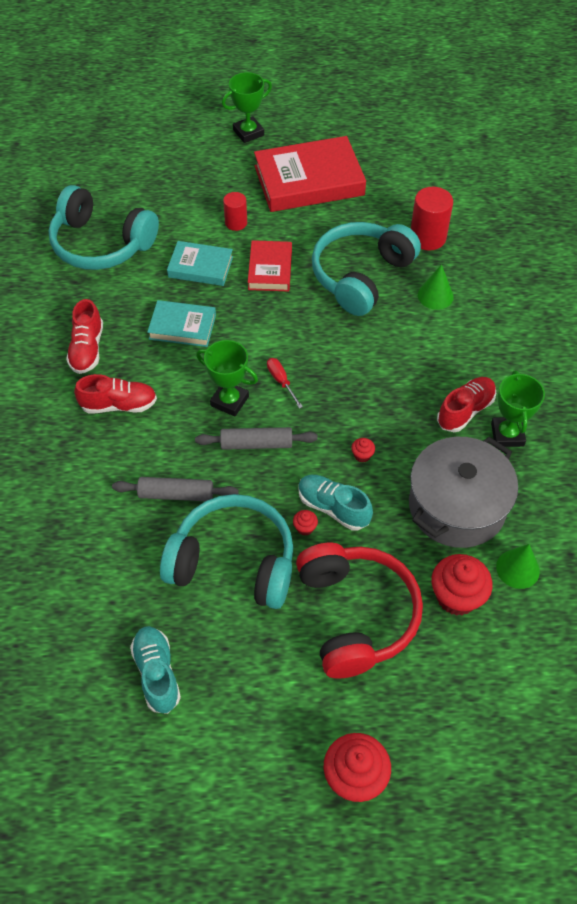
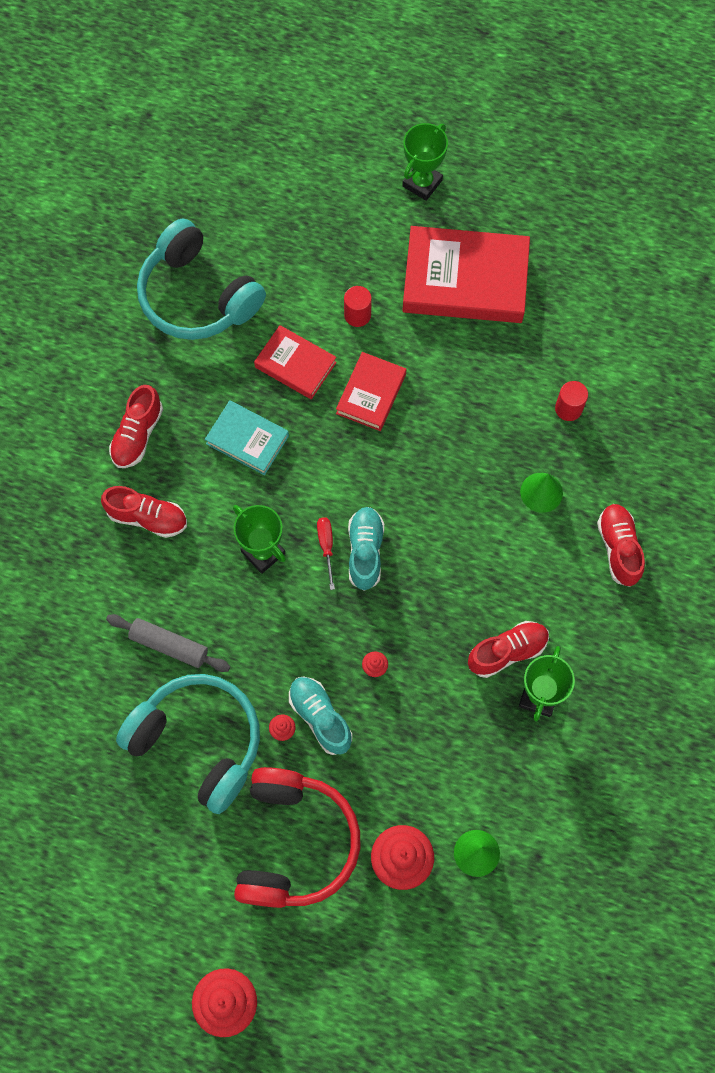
camera: 20 degrees right, 15 degrees up
(157, 673) = (85, 833): turquoise shoe -> turquoise shoe (365, 551)
(200, 267) = (295, 365): turquoise book -> red book
(248, 133) = (422, 183): green trophy -> green trophy turned 45 degrees counterclockwise
(256, 444) = (271, 614): grey rolling pin -> none
(361, 276) = (469, 437): turquoise headphones -> none
(427, 237) = (568, 408): red cylinder -> red cylinder, size x0.62
(456, 506) = (447, 761): grey pot -> none
(514, 315) = (618, 548): none -> red shoe

